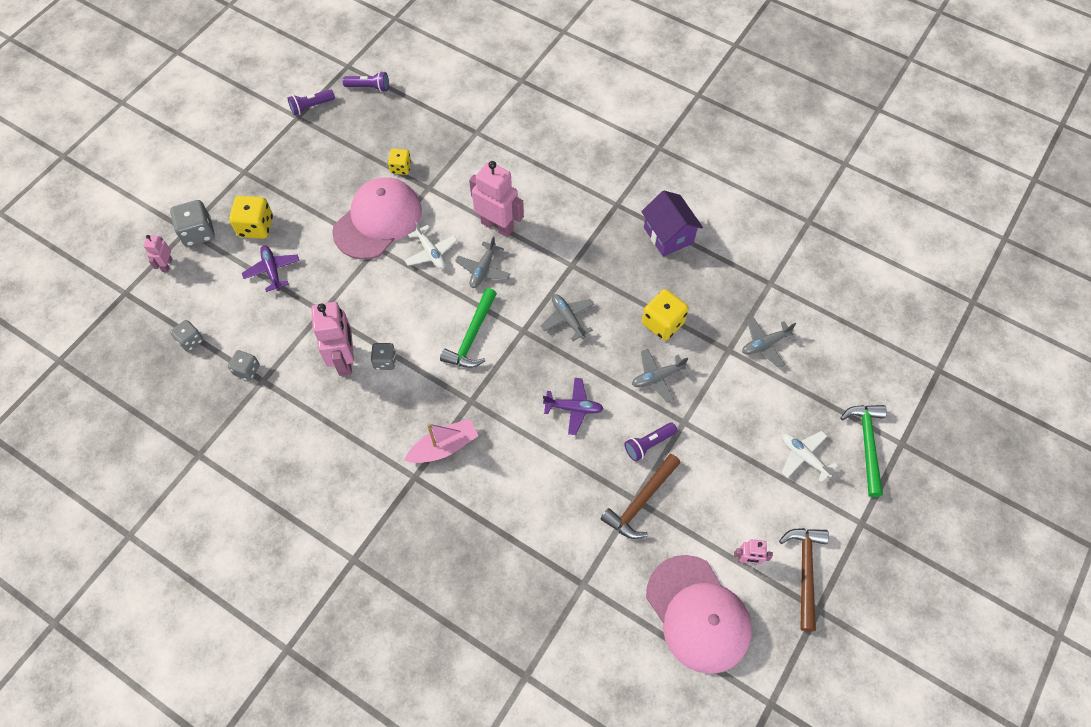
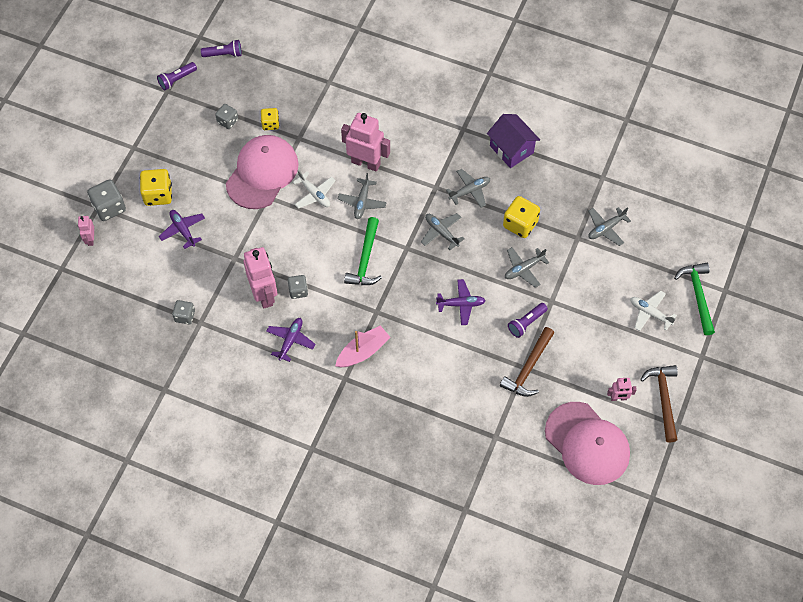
camera: 10 degrees left, 0 degrees up
(190, 341) = (130, 300): grey dice -> grey dice (227, 121)
(361, 419) = (290, 341): none -> purple plane
(610, 275) = (470, 191): none -> grey plane

